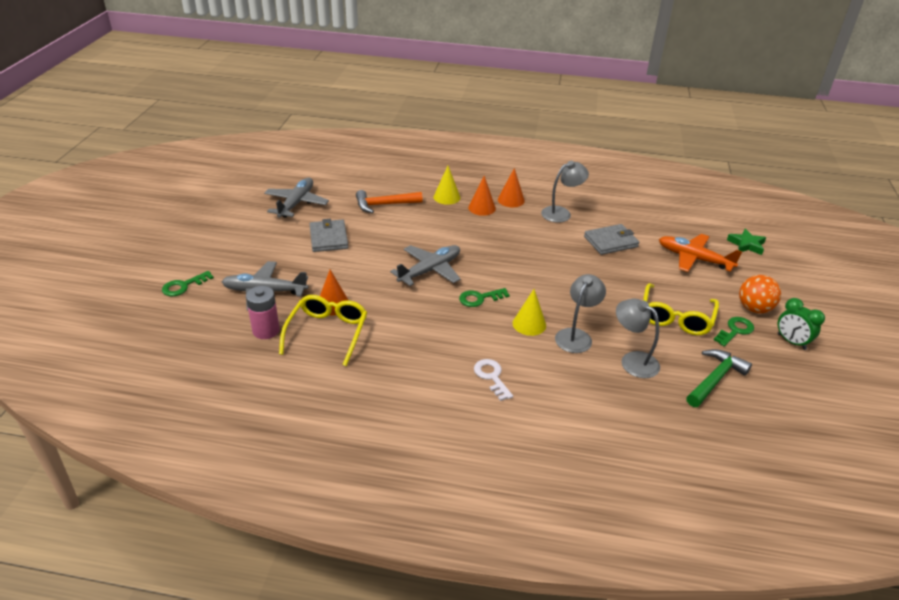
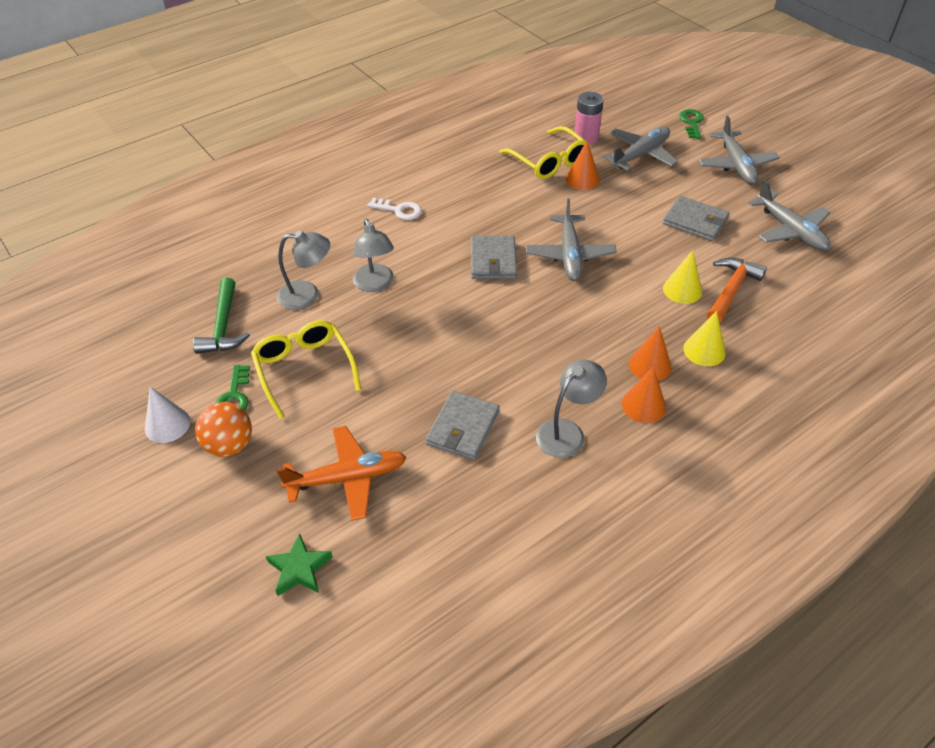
camera: 135 degrees right, 10 degrees up
(233, 245) = (736, 165): none -> grey plane
(479, 298) = (493, 260): green key -> grey wallet
(529, 324) = (424, 267): yellow cone -> yellow cone (682, 290)
(561, 213) = (567, 432): grey lamp -> grey lamp turned 150 degrees counterclockwise
(791, 342) = (167, 425): green clock -> white cone

